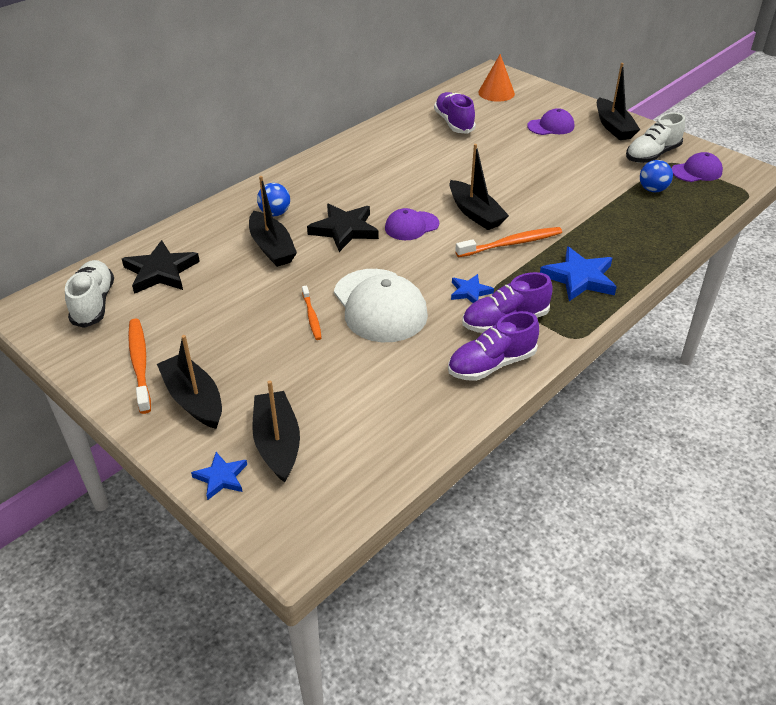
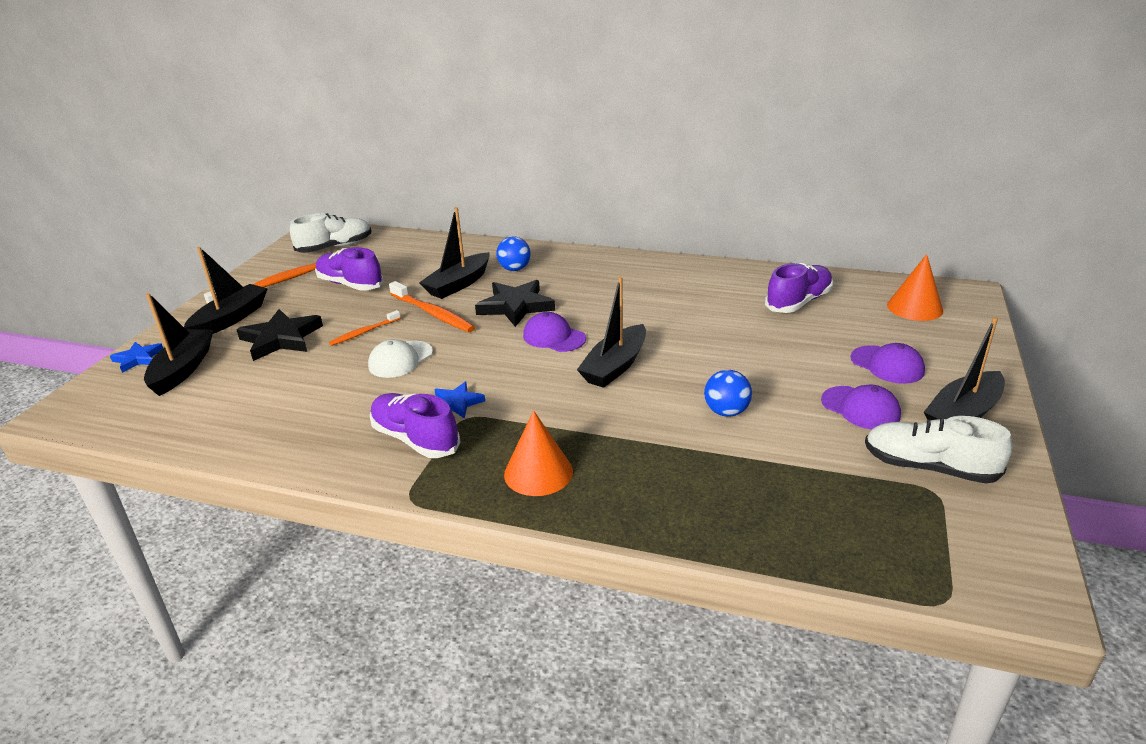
camera: 65 degrees right, 10 degrees down
(161, 271) = (391, 255): black star -> black star (281, 339)
(277, 443) = (183, 369): black boat -> black boat turned 45 degrees counterclockwise
(380, 306) = (400, 359): white cap -> white cap, size x0.56
(491, 364) = (332, 450): purple shoe -> purple shoe (350, 284)
(511, 244) = (573, 405): orange toothbrush -> orange toothbrush (433, 313)
(579, 278) = (538, 472): blue star -> orange cone
(652, 189) = (825, 489): blue ball -> blue ball (726, 412)
(696, 171) = (938, 525): purple cap -> purple cap (860, 408)

